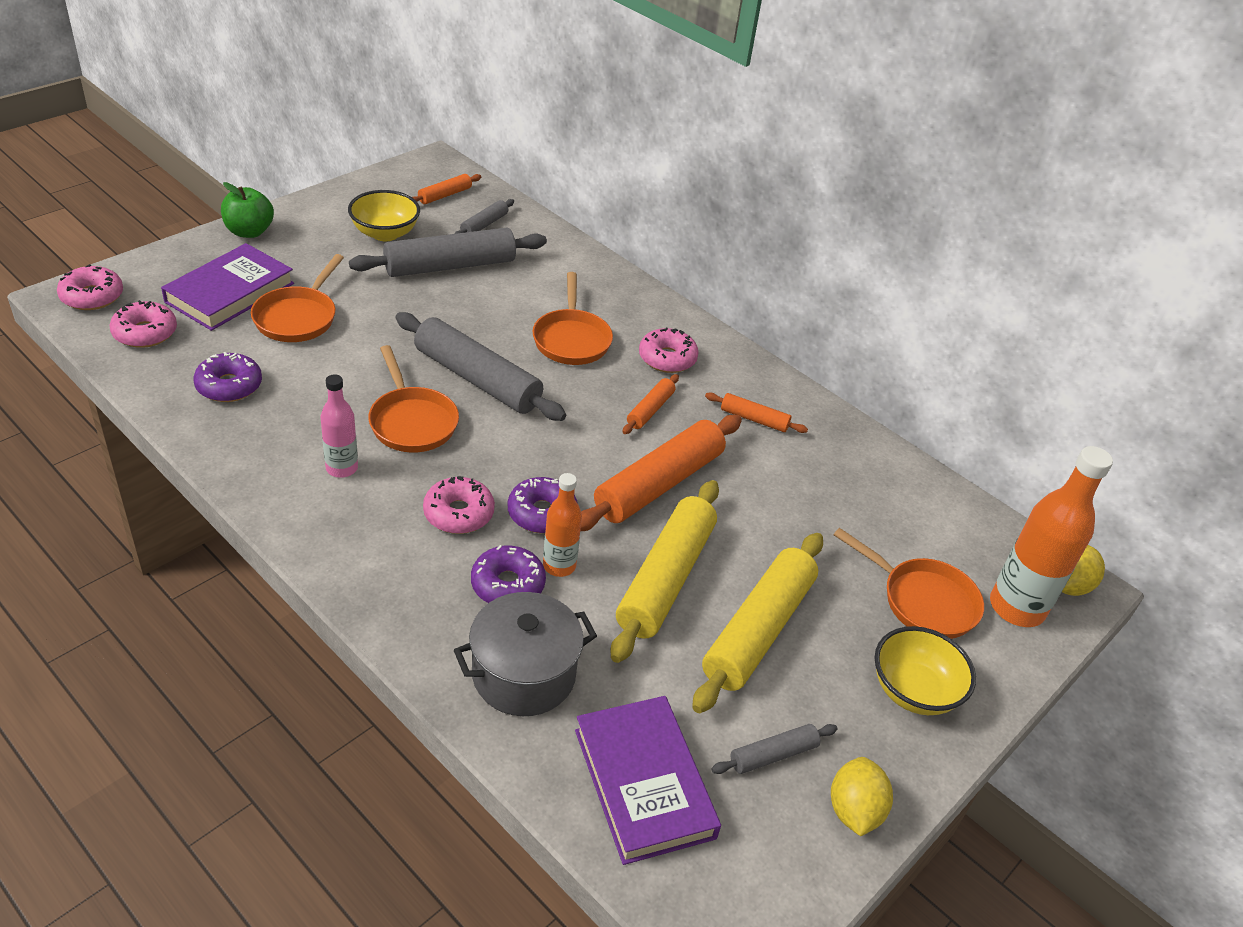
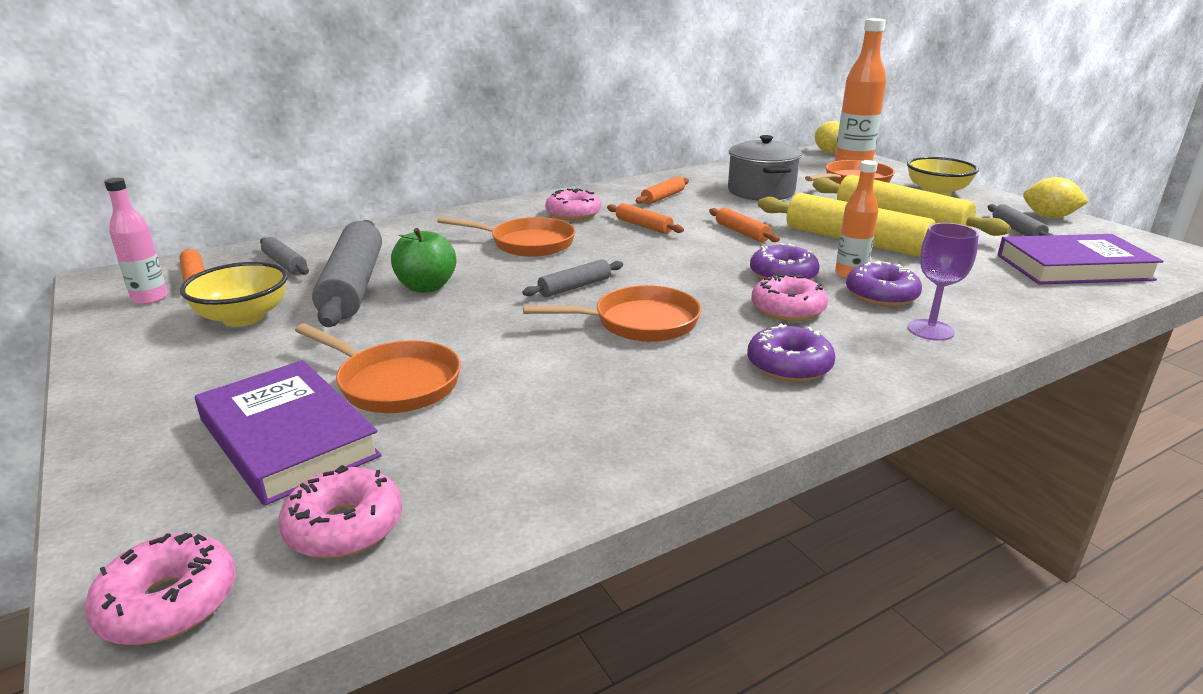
camera: 70 degrees left, 15 degrees down
(229, 386) = (530, 441): purple donut -> purple donut (789, 366)
(249, 232) = (124, 418): green apple -> green apple (426, 287)
(342, 468) = (717, 365): pink bottle -> pink bottle (150, 298)
(431, 612) = (930, 330): none -> purple goblet
(477, 379) = (575, 287): grey rolling pin -> grey rolling pin, size x0.48
(523, 674) = (988, 297): grey pot -> grey pot (761, 191)
(659, 484) = (742, 232): orange rolling pin -> orange rolling pin, size x0.48

